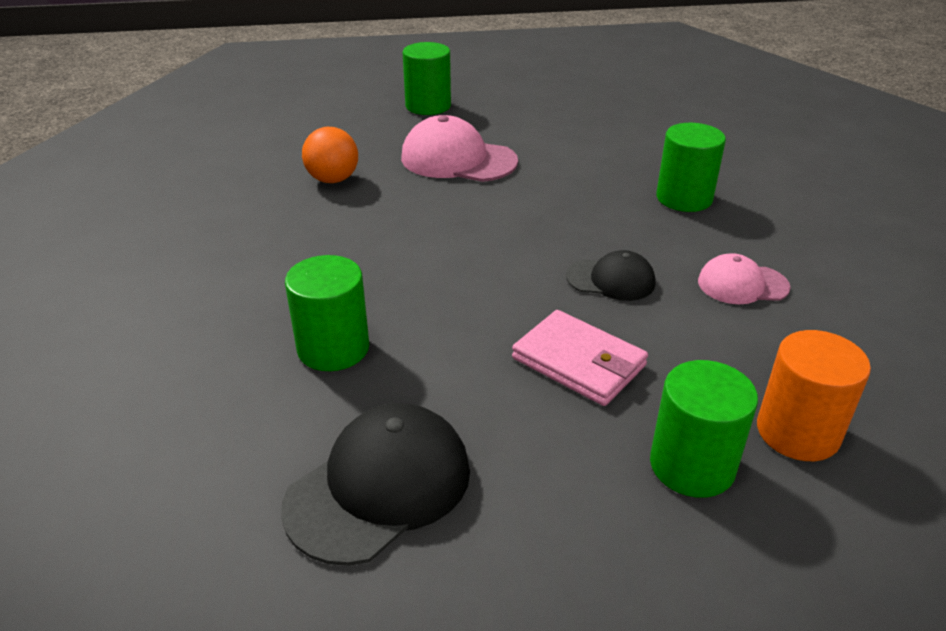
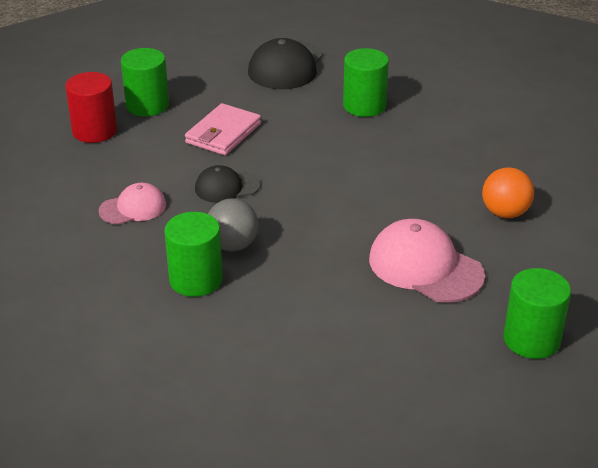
camera: 155 degrees right, 0 degrees up
(458, 159) = (425, 267): pink cap -> pink cap turned 135 degrees counterclockwise
(579, 362) = (223, 133): pink wallet -> pink wallet turned 75 degrees counterclockwise
(633, 217) = (232, 245): none -> grey ball
(797, 432) = (94, 131): orange cylinder -> red cylinder

